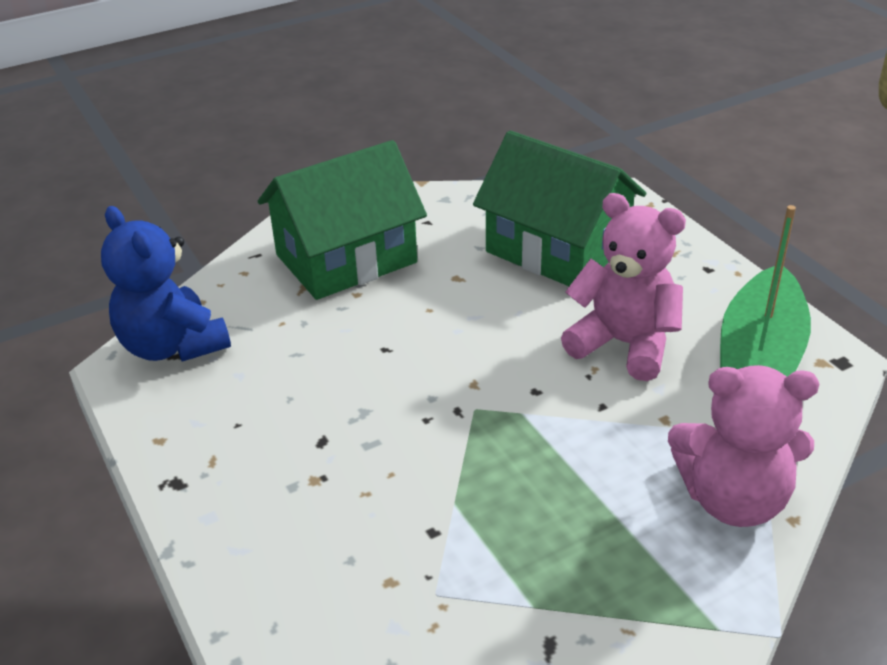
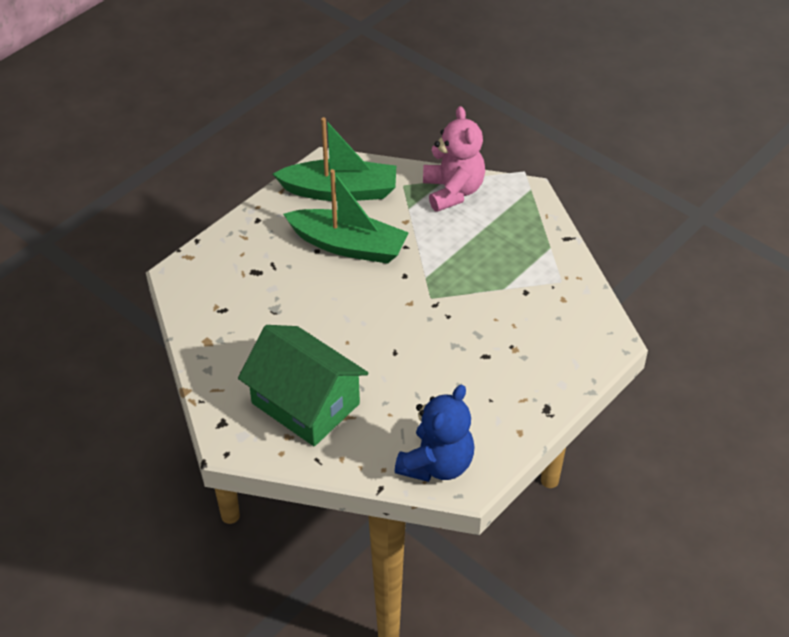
camera: 110 degrees left, 10 degrees up
(557, 249) = (258, 293): green house -> none
(624, 344) = (348, 246): pink teddy bear -> green boat

